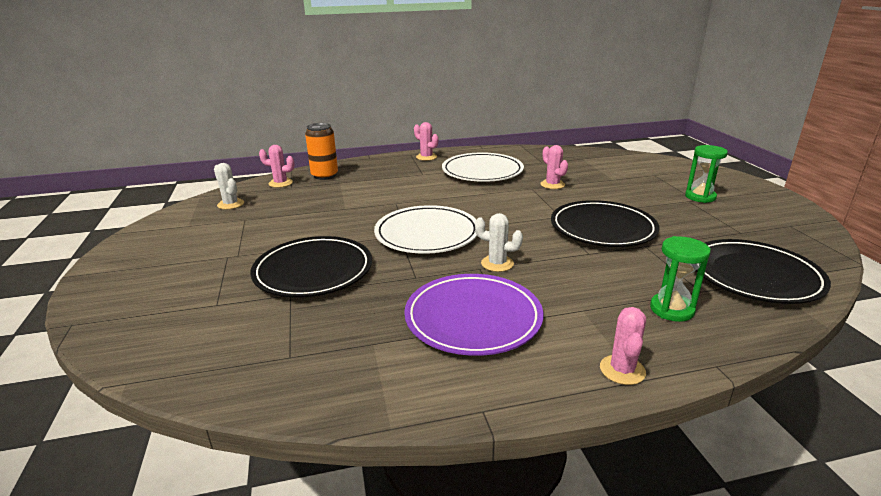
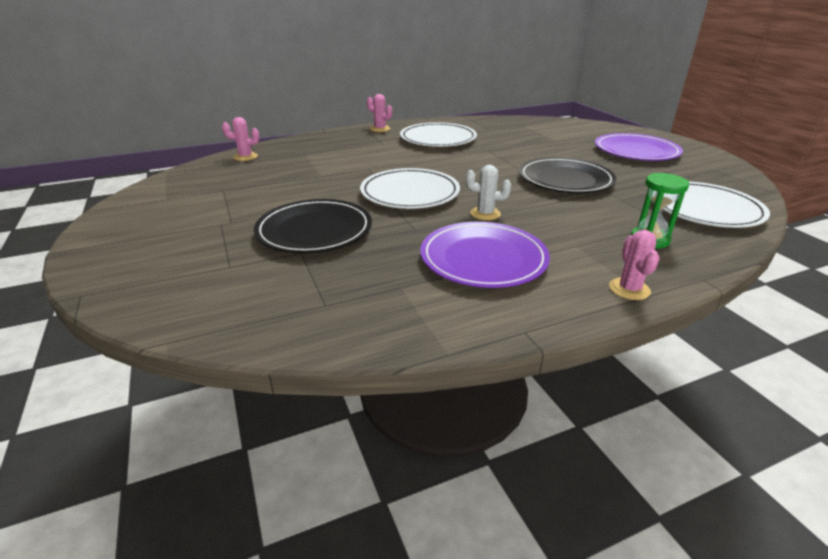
camera: 10 degrees left, 5 degrees up
(230, 204) = (202, 178): white cactus -> none
(324, 175) = (287, 148): orange can -> none
(552, 184) = (506, 147): pink cactus -> none
(700, 197) = (636, 151): green hourglass -> purple plate
(754, 276) = (704, 209): black plate -> white plate

